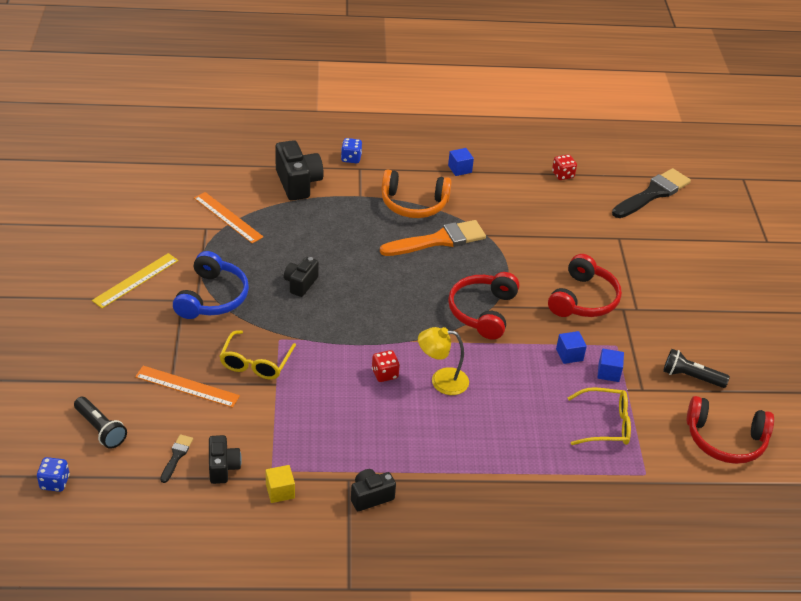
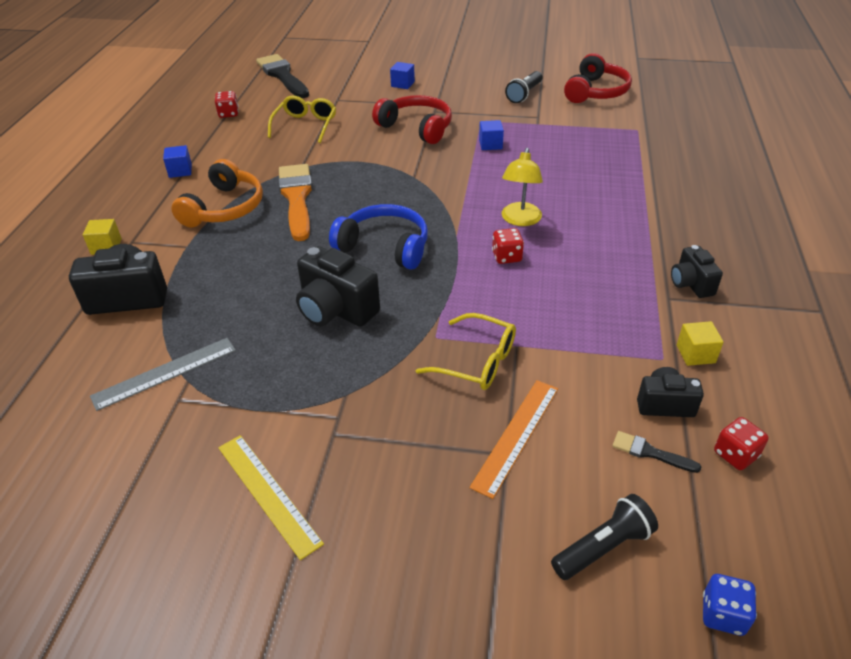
camera: 75 degrees left, 0 degrees up
(177, 504) = (735, 454): none -> red dice
(212, 297) = (337, 399): blue headphones -> blue headphones (384, 246)
(228, 217) = (165, 373): orange ruler -> grey ruler
(300, 284) = (336, 310): black camera -> black camera, size x1.66
(351, 158) = (106, 246): blue dice -> yellow cube
(483, 312) = (420, 183): red headphones -> none
(605, 424) = (580, 139): yellow glasses -> yellow glasses (305, 125)
(608, 372) = (516, 129): blue cube -> blue cube (402, 84)

